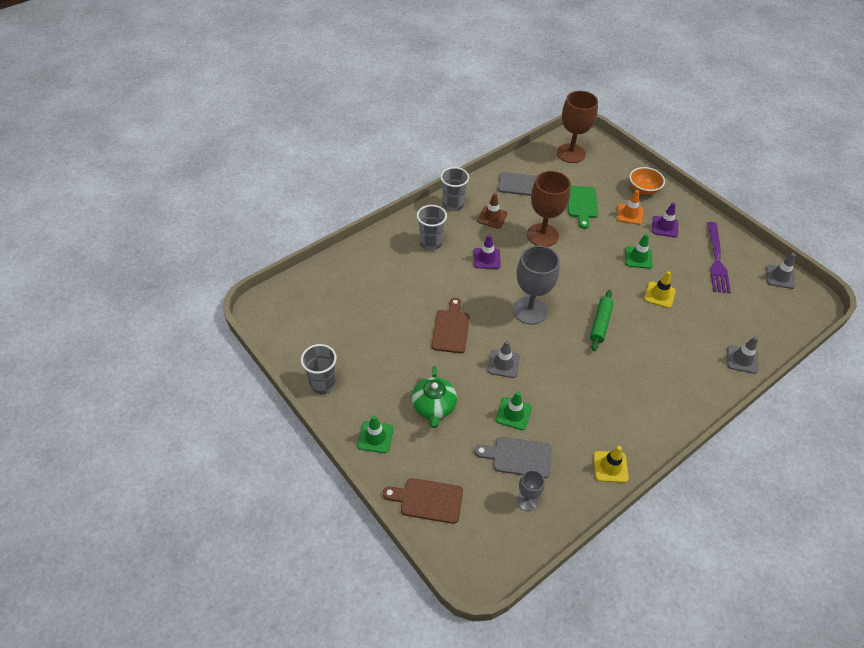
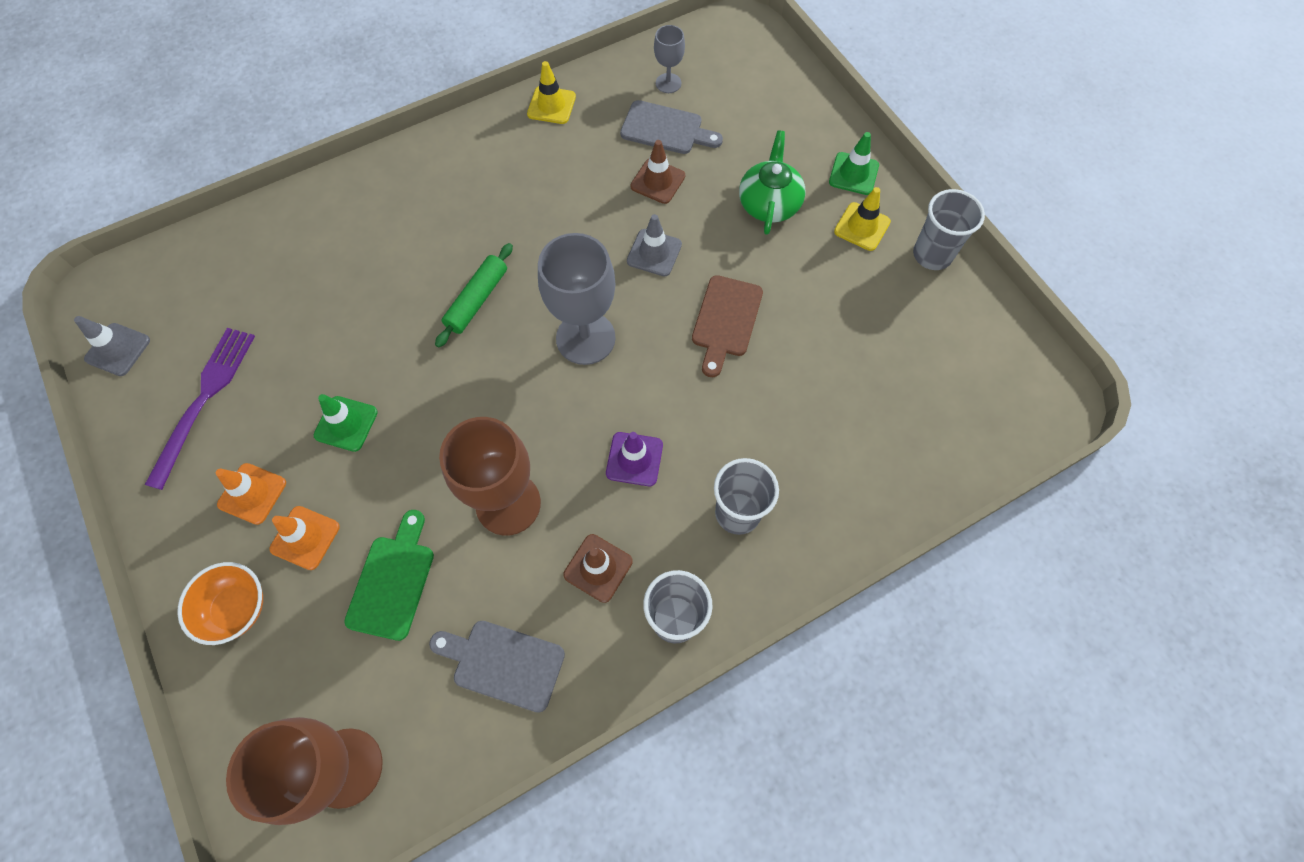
camera: 170 degrees left, 15 degrees up
(427, 500) = (789, 97): brown cutting board -> none
(513, 413) = (658, 181): green traffic cone -> brown traffic cone
(659, 295) = (351, 340): yellow traffic cone -> yellow traffic cone (862, 227)
(664, 227) = (252, 493): purple traffic cone -> orange traffic cone
(742, 359) = (289, 216): grey traffic cone -> none

